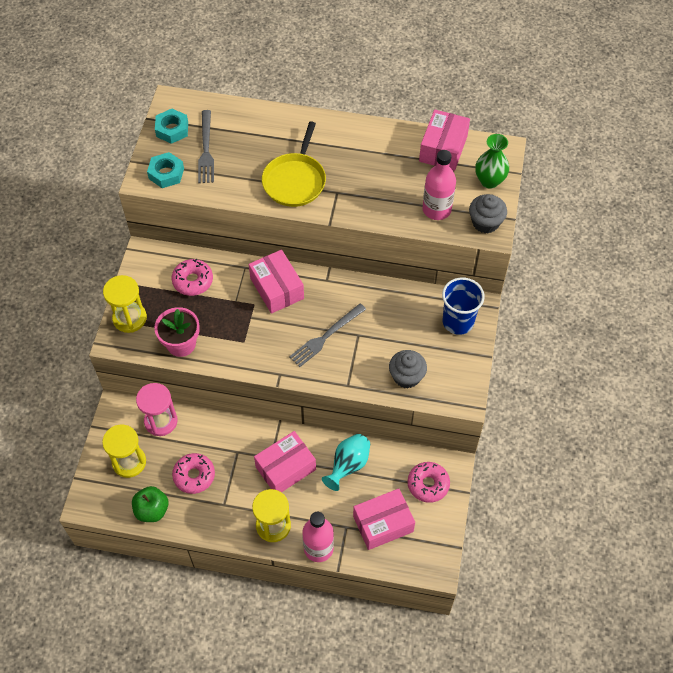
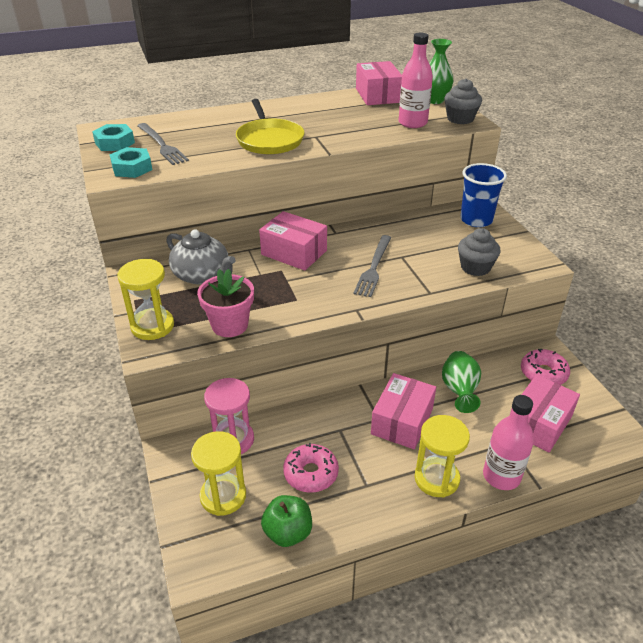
camera: 30 degrees left, 20 degrees down
(193, 281) = (202, 275): pink donut -> grey teapot
(348, 465) = (459, 391): turquoise vase -> green vase

